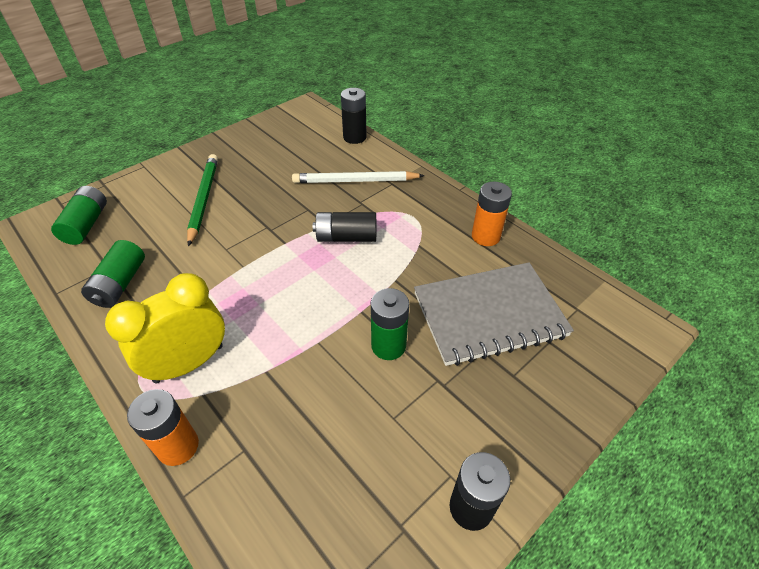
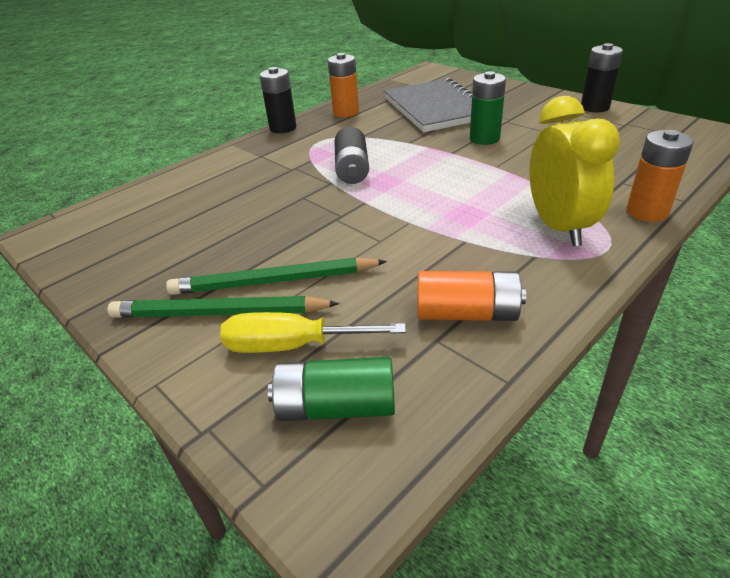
camera: 90 degrees left, 10 degrees down
(120, 284) = (467, 313): green battery -> orange battery
(140, 208) = (292, 346): none -> yellow screwdriver
(185, 180) = (219, 313): none -> green pencil
(189, 363) = (559, 227): yellow clock -> yellow clock turned 150 degrees counterclockwise
(354, 137) = (156, 185): black battery -> black battery (283, 128)
(355, 181) = (252, 175): white pencil -> none

